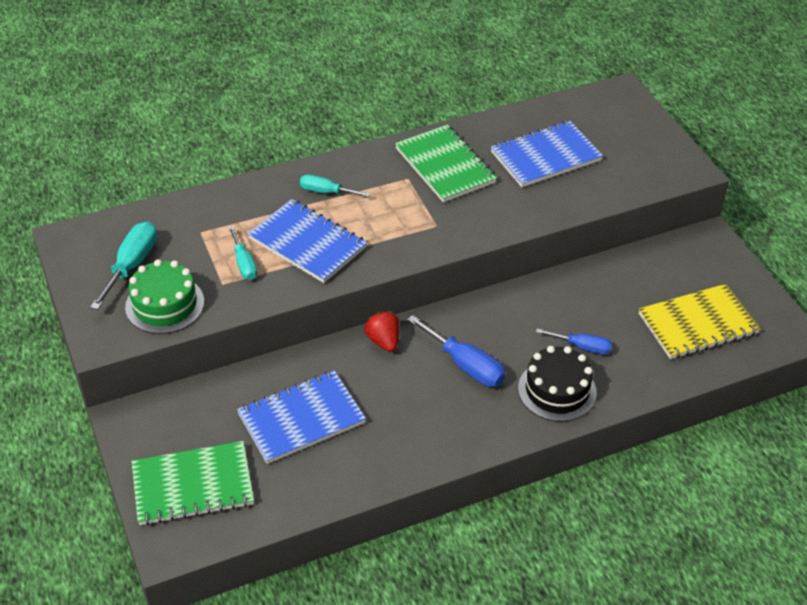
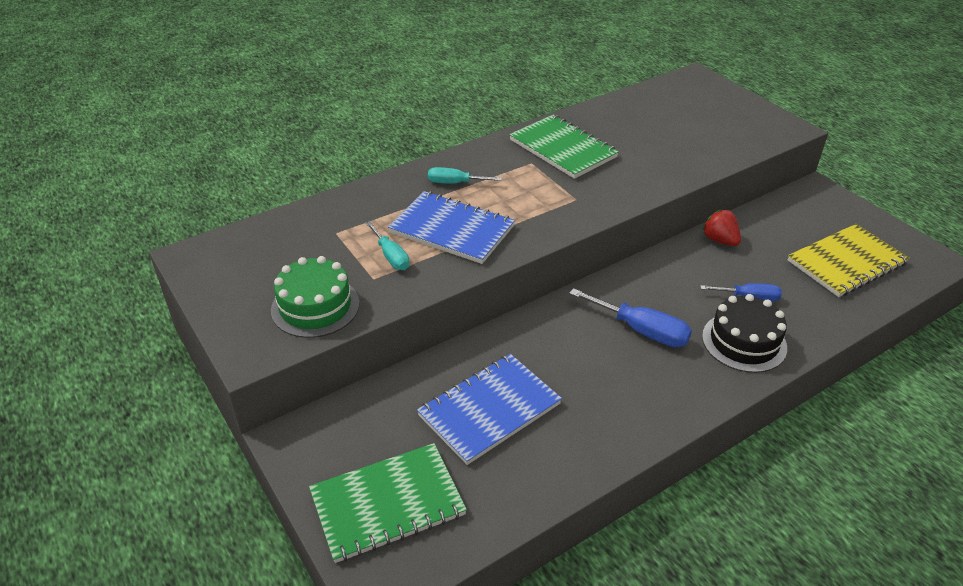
camera: 10 degrees left, 5 degrees down
(132, 265) = (269, 273): turquoise screwdriver -> none
(383, 341) = (549, 319): red strawberry -> red strawberry (720, 240)
(545, 156) = (653, 131): blue notebook -> none

